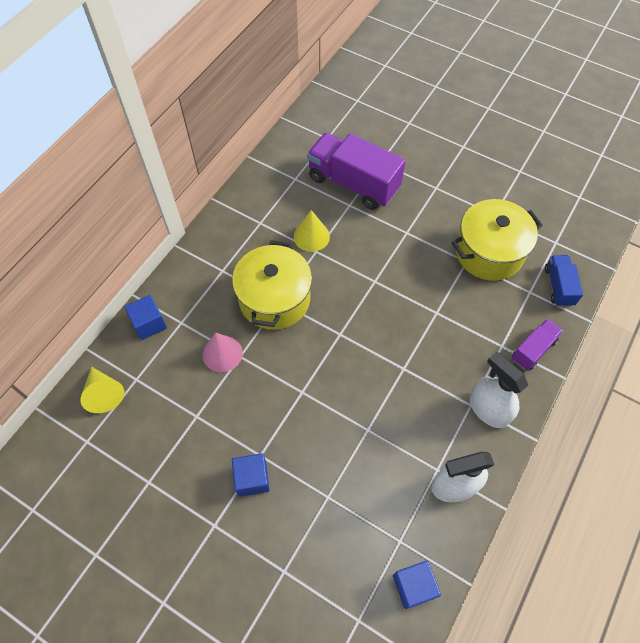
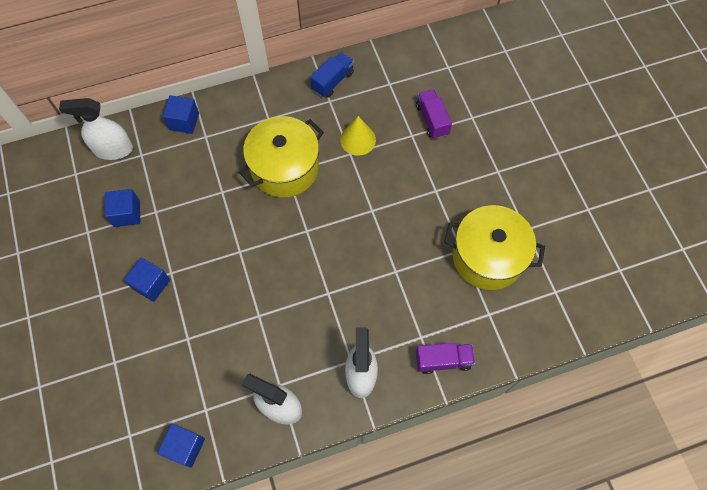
camera: 40 degrees right, 5 degrees up
(104, 394) = (113, 149): yellow cone -> white spray bottle
(171, 438) = (127, 213): none -> blue cube
(222, 353) = (212, 181): pink cone -> none
(353, 183) = (432, 120): purple truck -> purple truck, size x0.52
(558, 286) = (518, 329): blue truck -> blue truck (332, 81)

